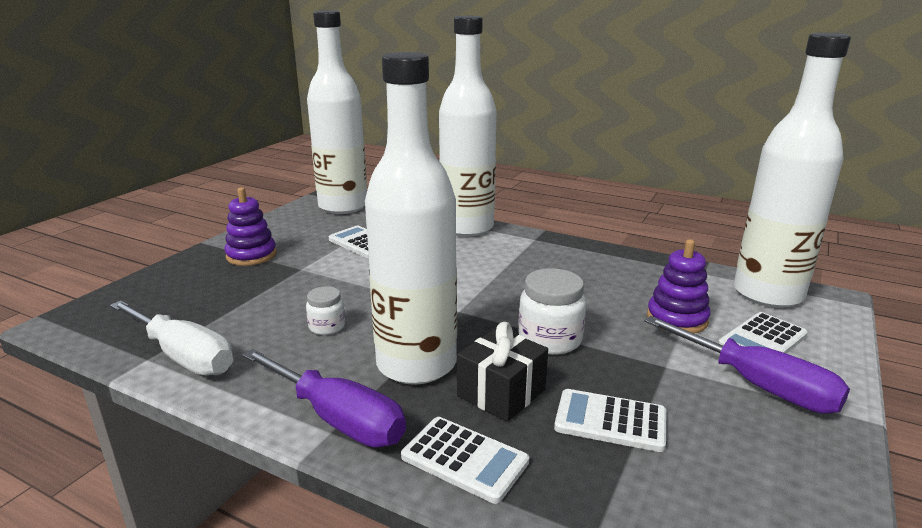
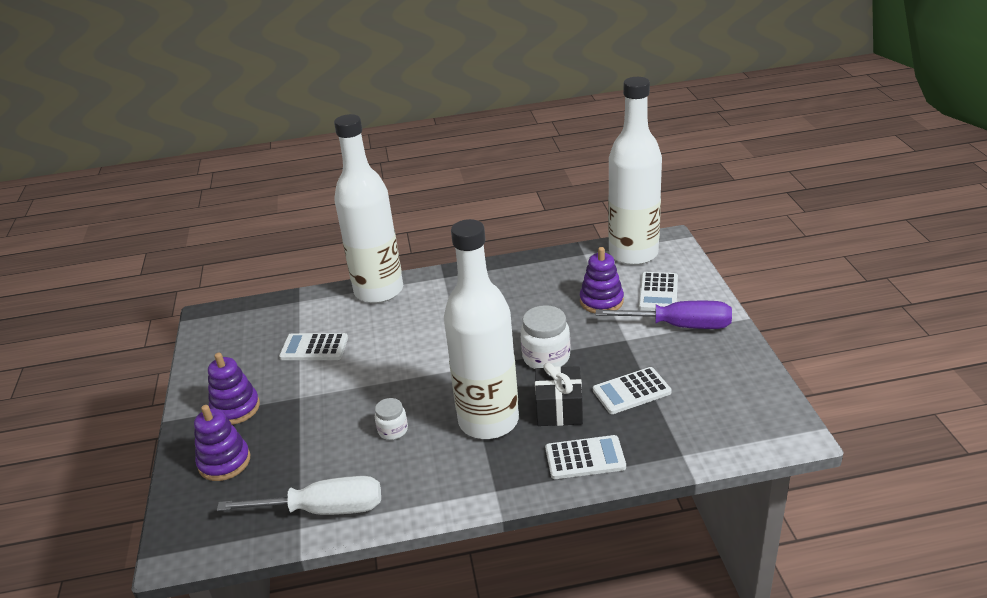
camera: 35 degrees left, 10 degrees up
(187, 284) = (224, 462): none -> purple stacking toy
(337, 419) = (489, 481): purple screwdriver -> none
(343, 206) = (239, 319): white bottle -> none

